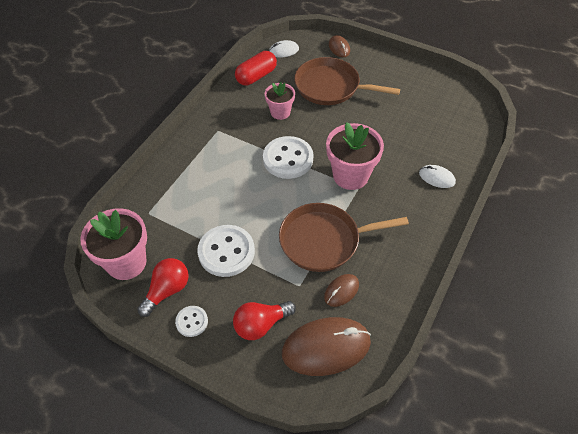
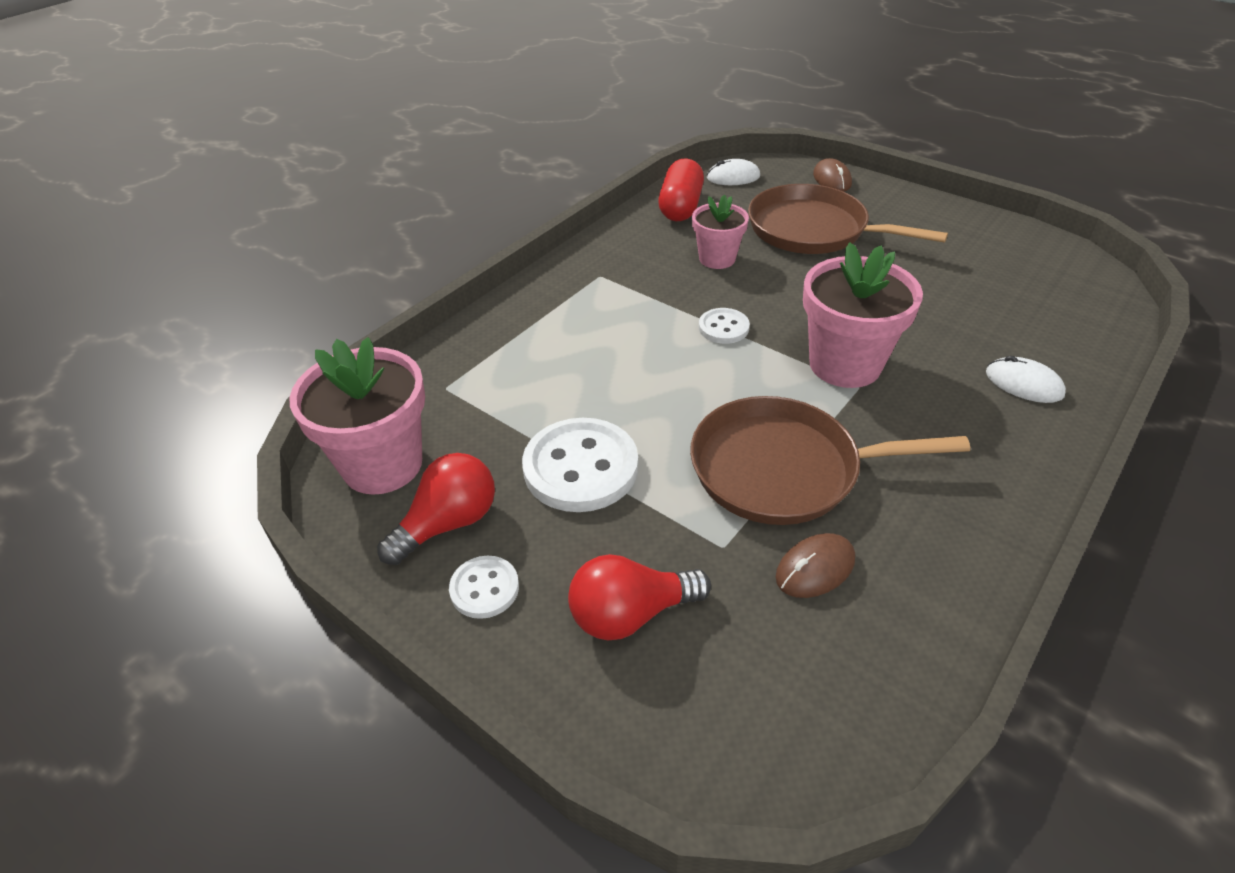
camera: 10 degrees right, 10 degrees down
(256, 76) = (680, 207): red capsule -> red capsule turned 45 degrees counterclockwise
(288, 159) = (723, 328): white button -> white button, size x0.52
(326, 347) = (772, 682): brown mouse -> none

